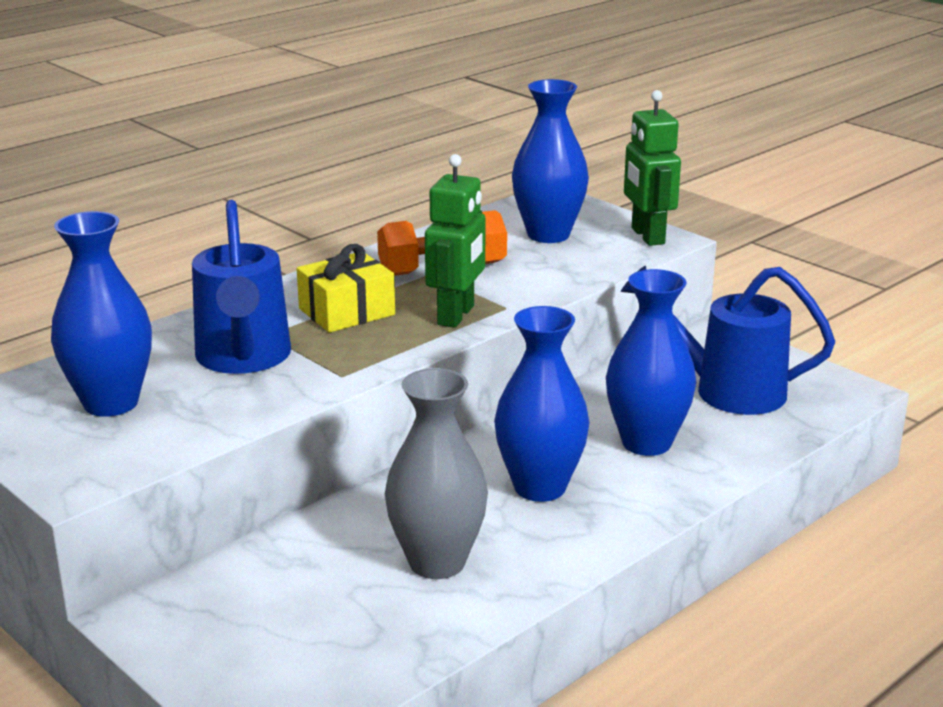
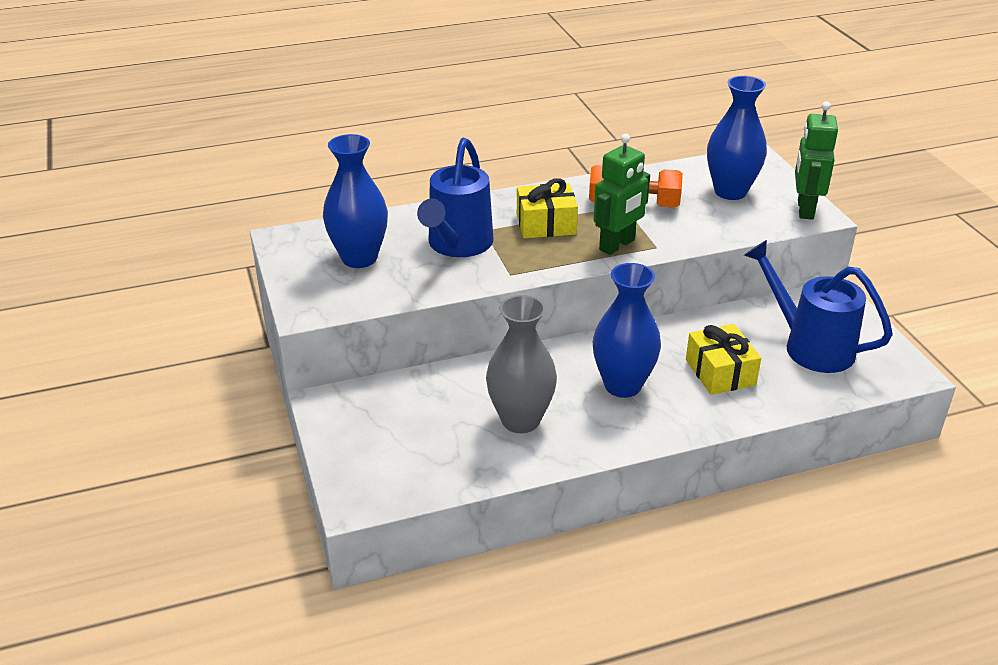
camera: 25 degrees right, 10 degrees up
(646, 443) = (720, 372): blue vase -> yellow gift

